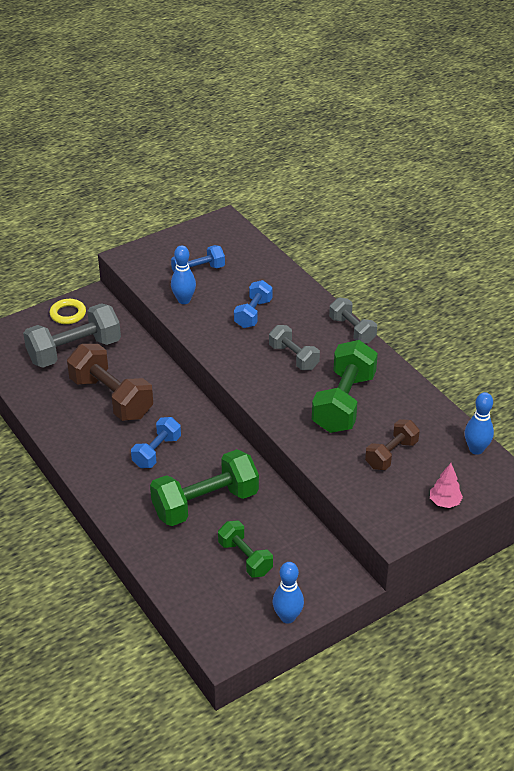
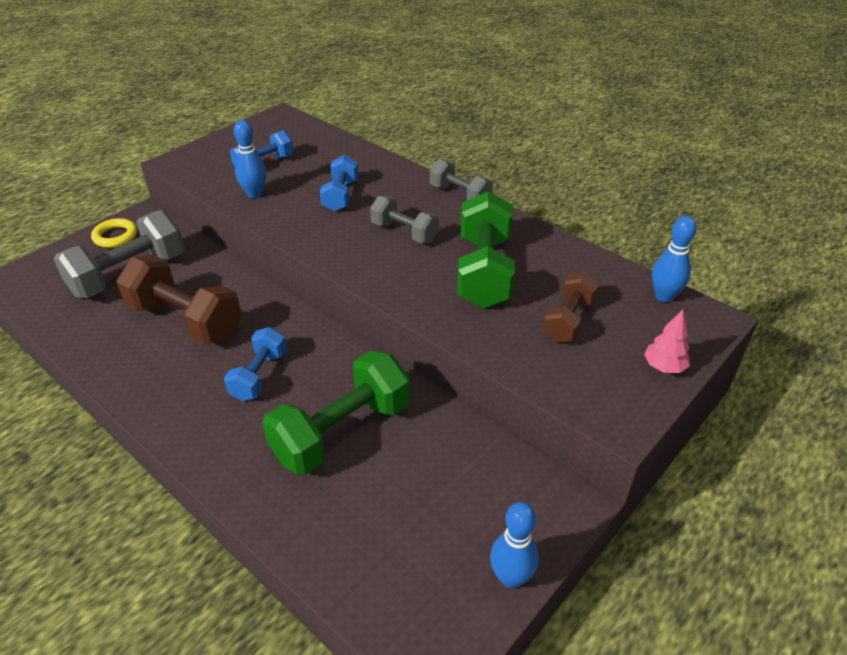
camera: 15 degrees left, 0 degrees up
(245, 558) = (419, 498): green dumbbell -> none

